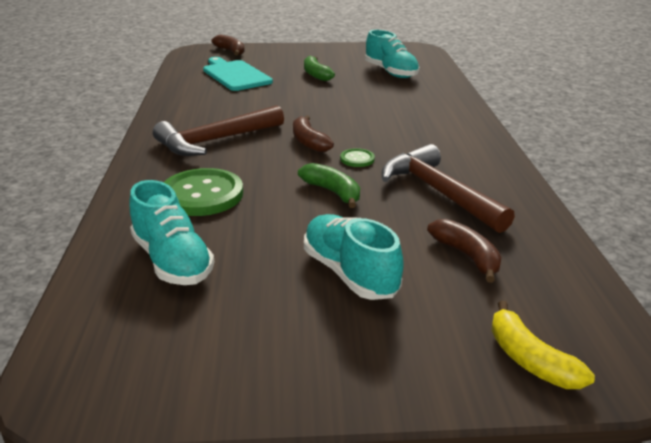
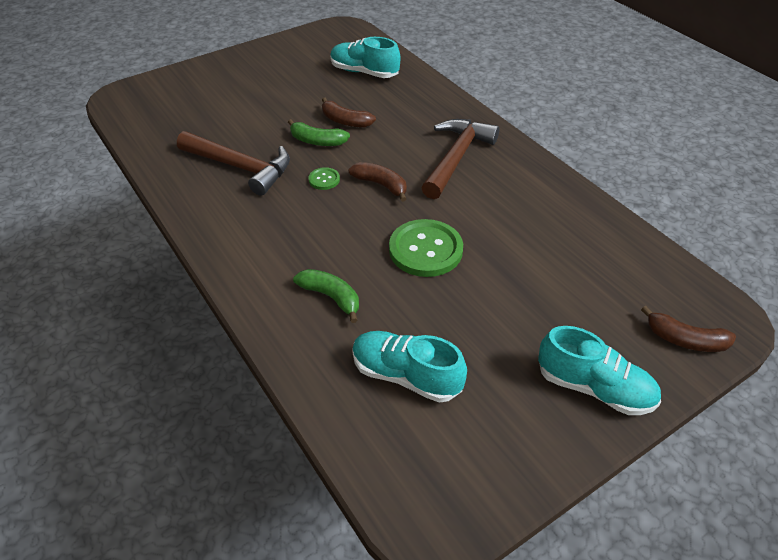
camera: 150 degrees right, 15 degrees up
(202, 194) = (400, 110): green button -> green button (425, 250)
(235, 75) = (585, 272): turquoise cutting board -> none
(316, 75) = (496, 319): green banana -> green banana (331, 297)
(349, 273) = (267, 95): turquoise shoe -> turquoise shoe (594, 388)
(467, 256) = (204, 124): brown banana -> brown banana (345, 121)
(529, 359) = (162, 86): yellow banana -> none

